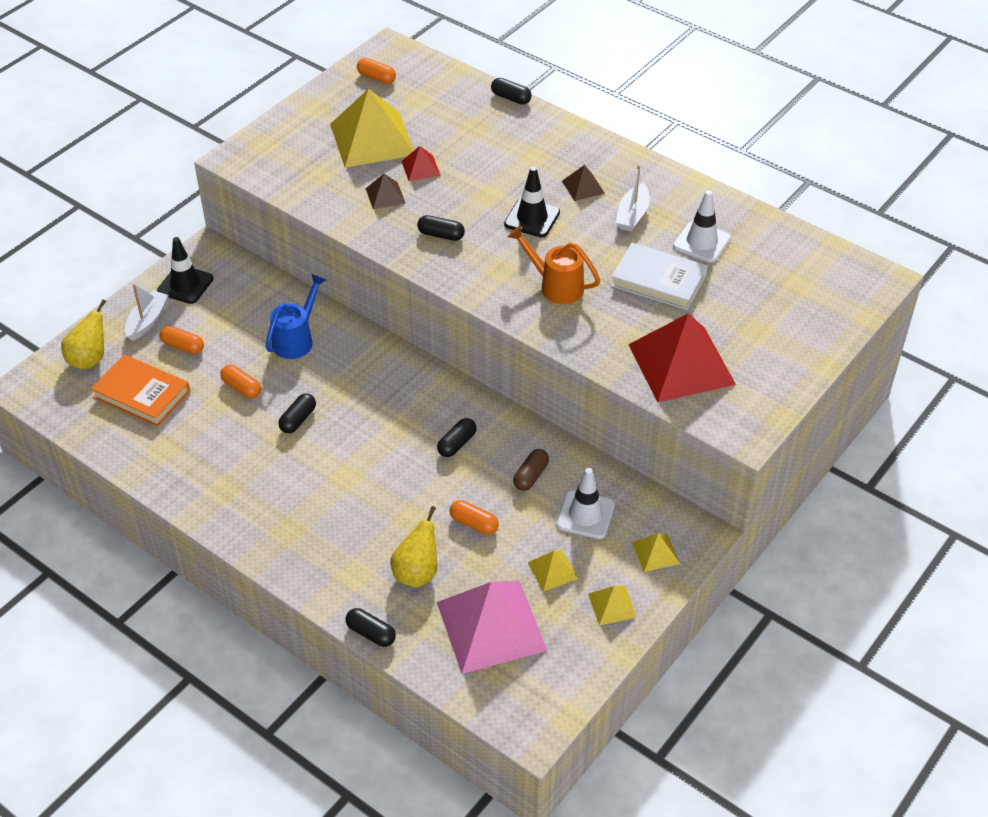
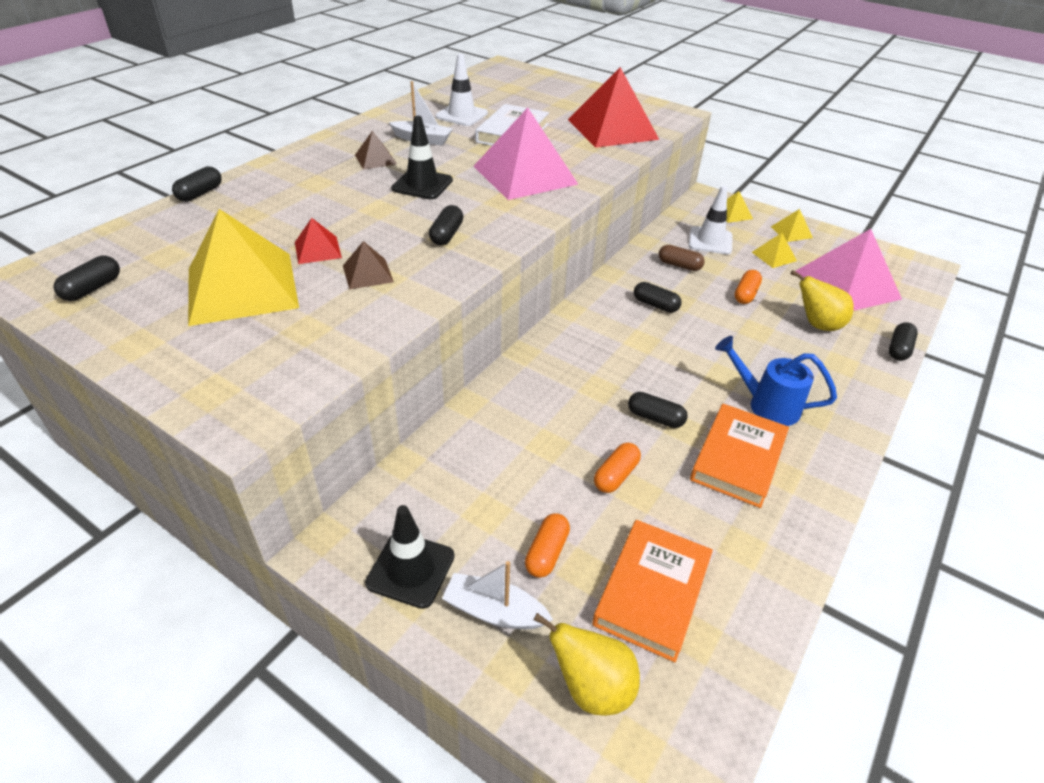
camera: 95 degrees left, 5 degrees down
(245, 464) = (738, 458): none -> orange book
(296, 339) = (523, 430): blue watering can -> blue watering can (766, 405)
(376, 78) = (92, 288): orange capsule -> black capsule
(556, 286) = (525, 175): orange watering can -> pink pyramid

